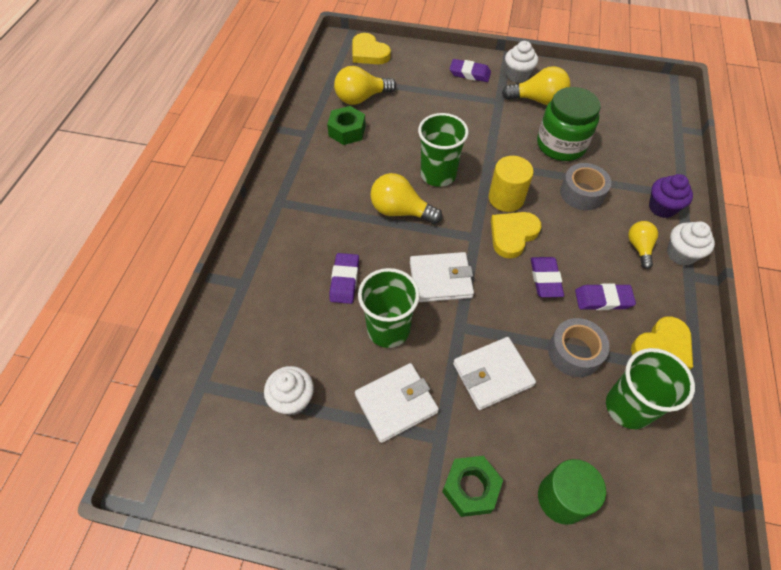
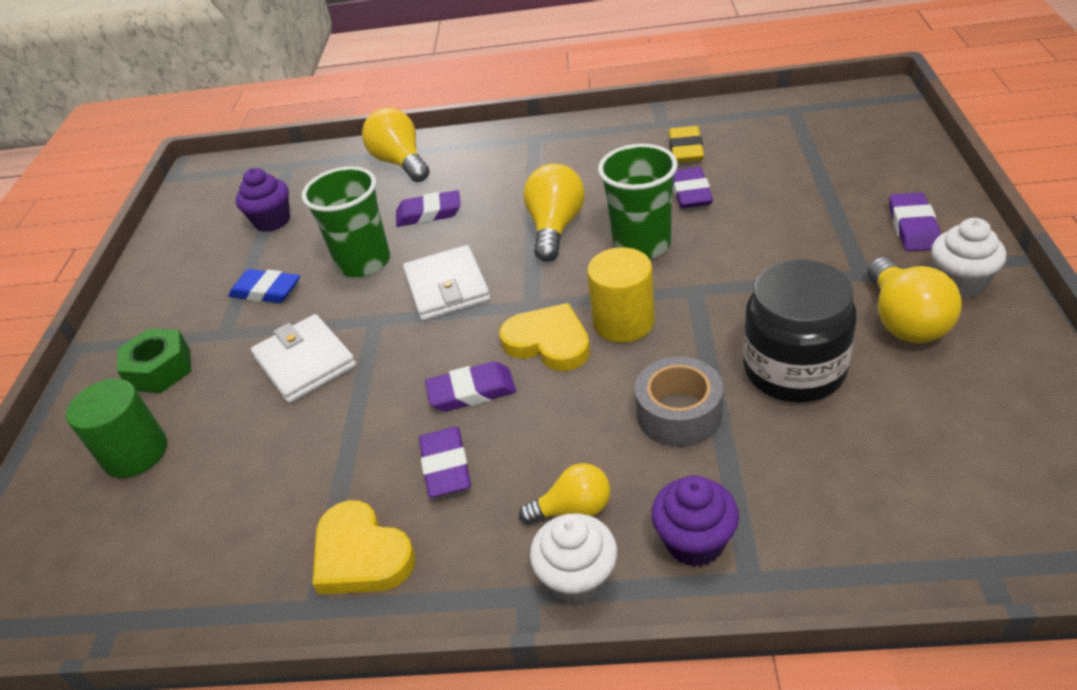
camera: 85 degrees right, 15 degrees down
(293, 399) = (272, 221): white cupcake -> purple cupcake
(347, 131) = (686, 149): green nut -> yellow eraser
(361, 98) = (763, 142): yellow light bulb -> yellow light bulb (401, 163)
(369, 53) = (875, 122): yellow heart -> none
(396, 141) = (690, 193): none -> purple eraser
(396, 403) = (266, 291): white wallet -> blue eraser
(561, 145) = (794, 369): green jar -> black jar
(574, 352) = (344, 441): grey tape -> none
(628, 407) = (255, 514): green cup -> none

